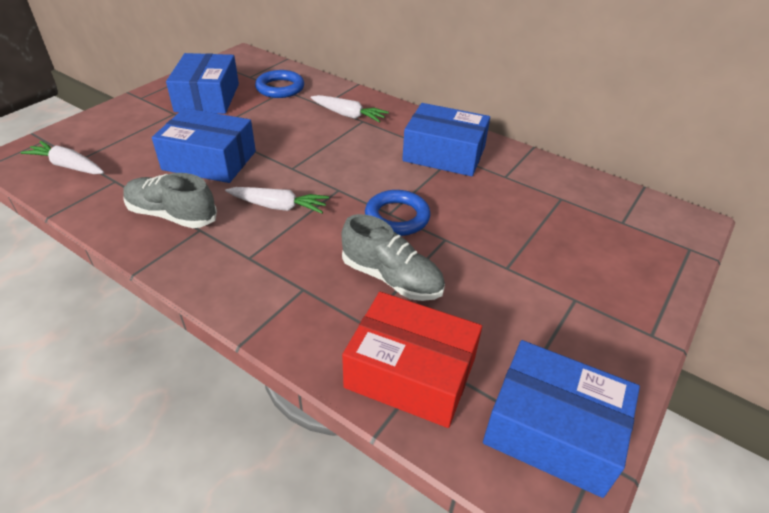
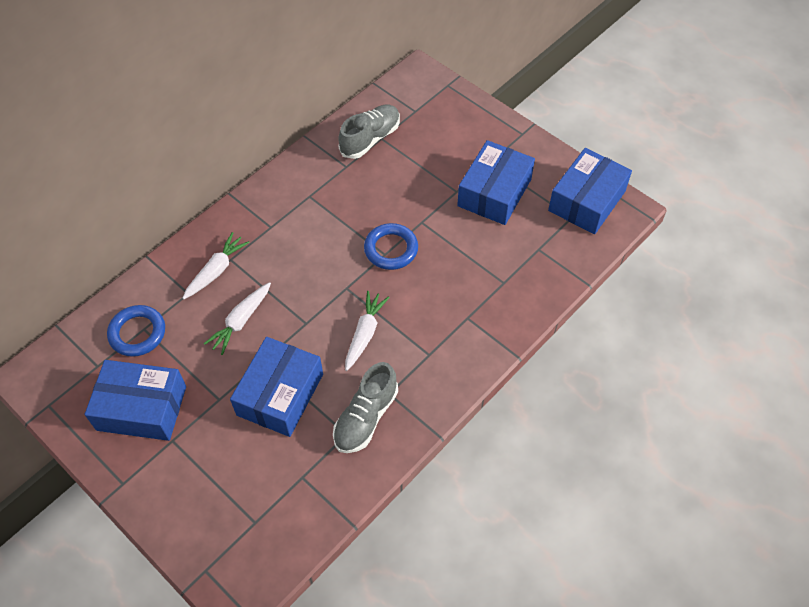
camera: 80 degrees left, 15 degrees up
(68, 166) = (266, 529): white carrot -> white carrot (241, 321)
(391, 278) = (461, 261): grey shoe -> grey shoe (370, 139)
(410, 373) = (545, 261): red box -> none
(444, 154) = (304, 202): blue box -> blue box (494, 193)

